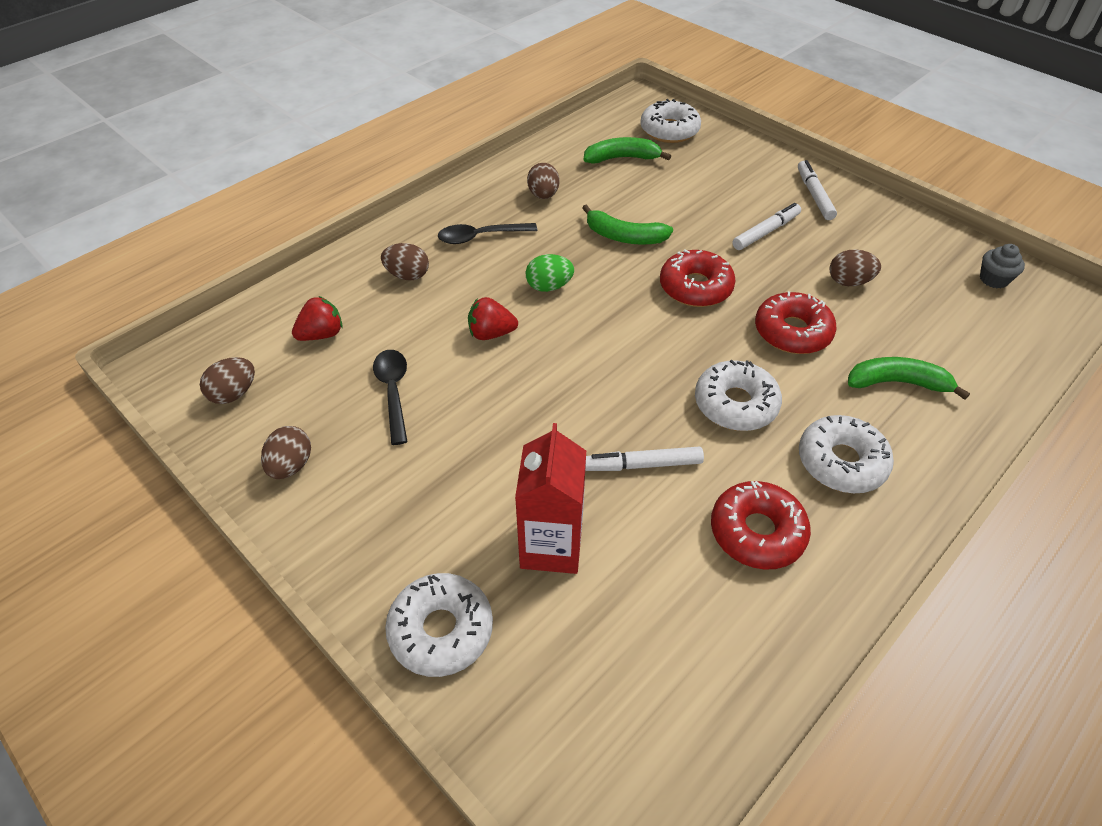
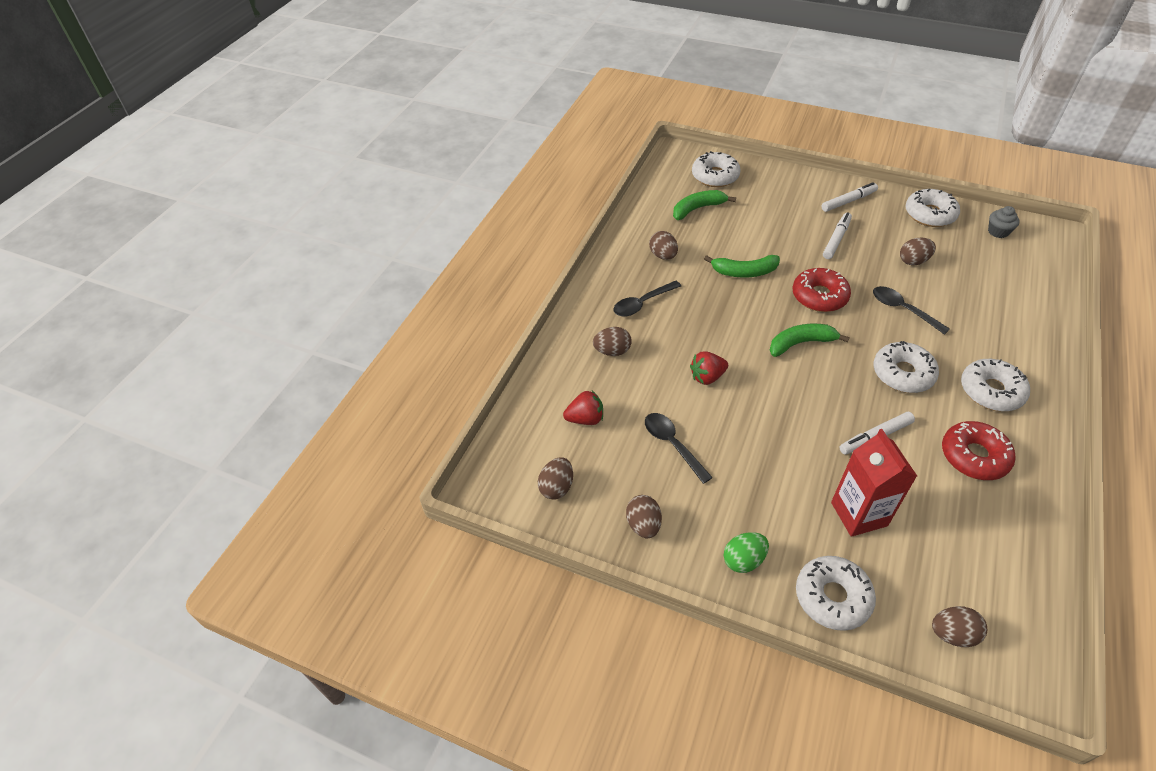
camera: 20 degrees left, 0 degrees up
(322, 334) = (585, 419): red strawberry -> red strawberry turned 45 degrees clockwise
(549, 286) = (720, 327): green egg -> green egg (743, 560)
(559, 738) = (952, 634): none -> brown egg
(792, 332) = (902, 309): red donut -> black spoon
(814, 195) = (848, 201): white marker -> white marker turned 90 degrees clockwise
(897, 383) = (988, 325): green banana -> green banana (801, 343)
(912, 236) = (929, 214): none -> white donut

